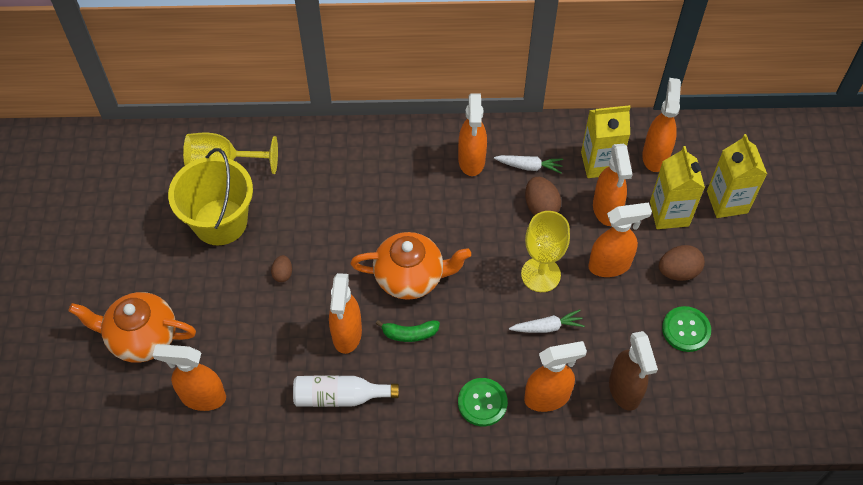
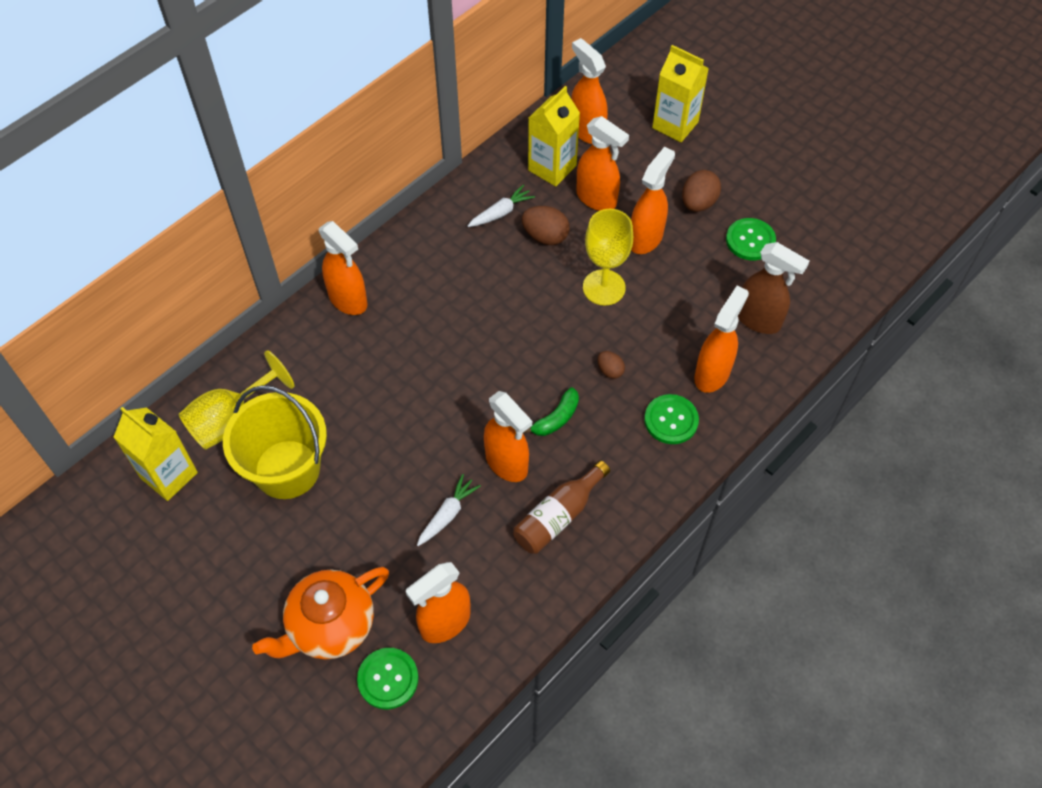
camera: 45 degrees left, 0 degrees up
(137, 399) = (388, 679): none -> green button
(283, 274) = (395, 463): brown egg -> brown egg (610, 370)
(340, 396) = (558, 516): white bottle -> brown bottle
(410, 277) = (506, 374): orange teapot -> none
(471, 160) = (449, 244): orange spray bottle -> orange spray bottle (348, 300)
(547, 327) = (653, 322): white carrot -> white carrot (448, 514)
(669, 213) = (645, 166): yellow carton -> yellow carton (169, 475)

